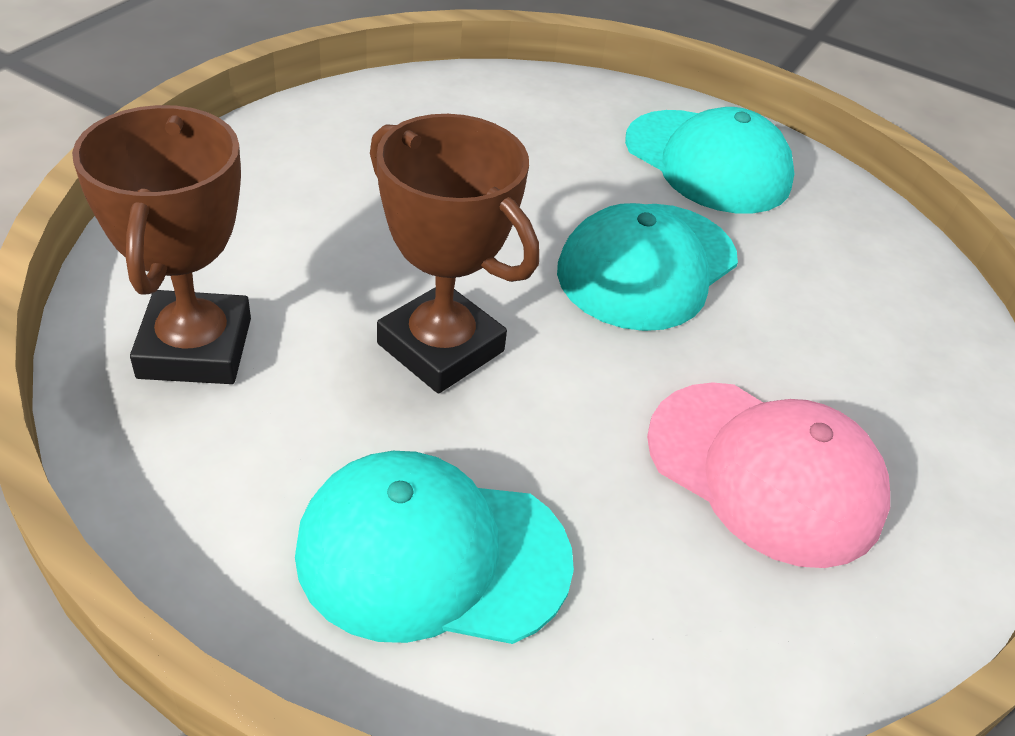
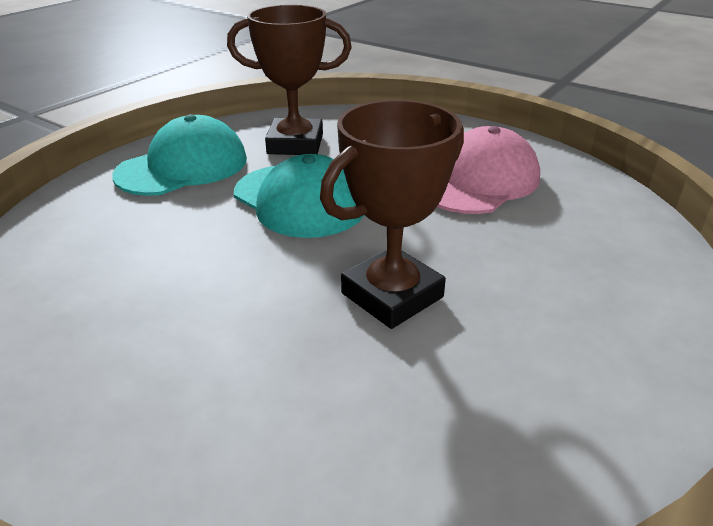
camera: 80 degrees left, 10 degrees down
(195, 348) = (410, 457): brown trophy -> brown trophy (295, 144)
(432, 554) = (590, 302): turquoise cap -> none

